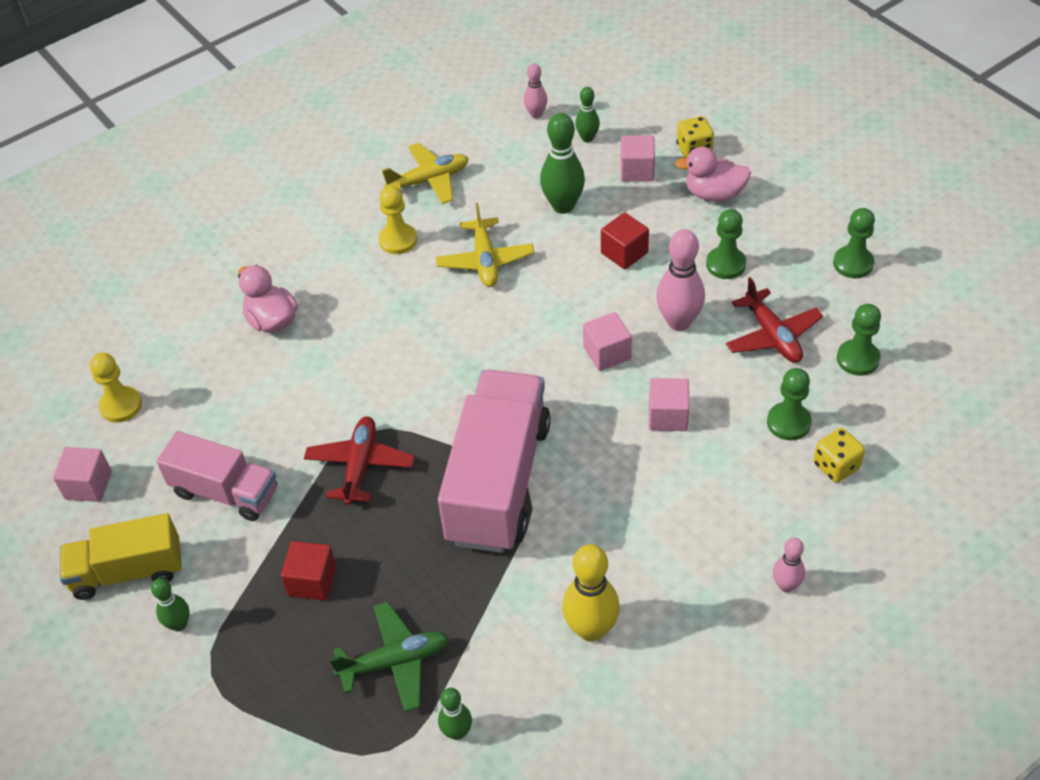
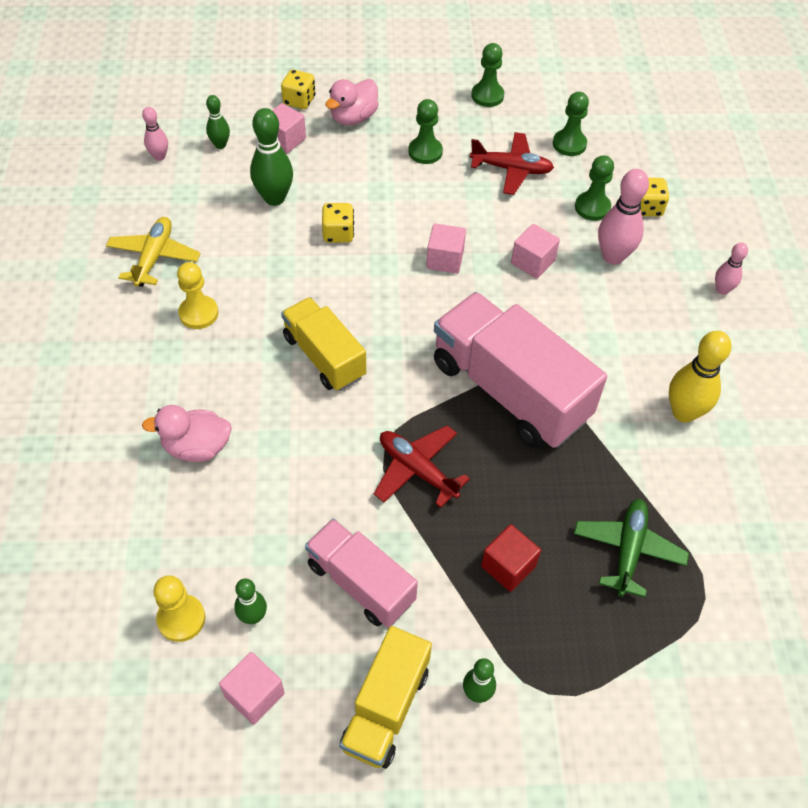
camera: 60 degrees left, 5 degrees up
(225, 492) = (360, 583): pink truck -> pink truck turned 105 degrees counterclockwise
(423, 339) = (324, 357): none -> yellow truck
(457, 732) = (718, 544): green bowling pin -> green bowling pin (253, 616)
(485, 261) = (281, 273): yellow plane -> none
(564, 268) = (338, 234): none -> yellow dice
(624, 253) = (358, 194): red cube -> none
(678, 322) = (453, 206): pink bowling pin -> pink bowling pin (613, 256)

